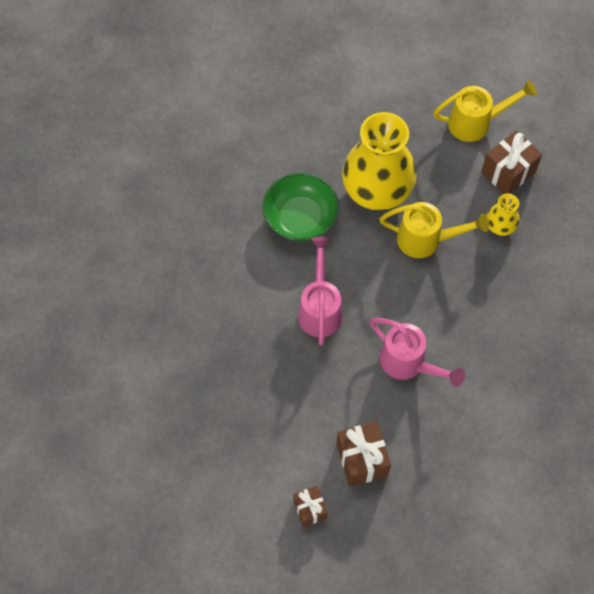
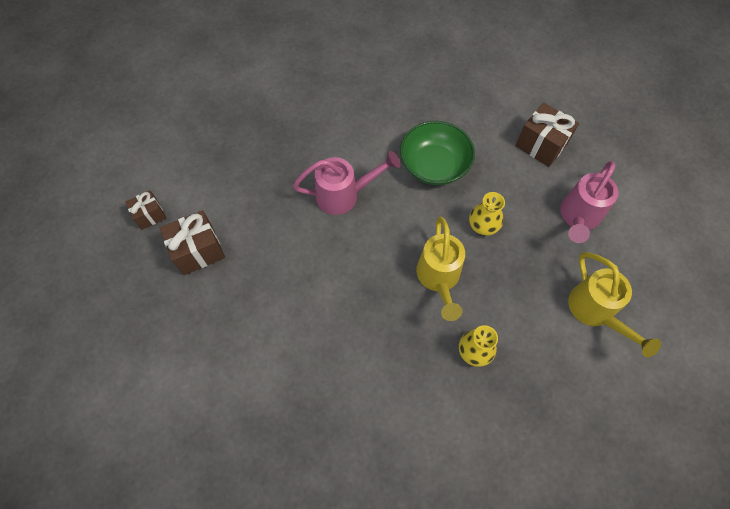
camera: 80 degrees right, 0 degrees up
(377, 190) = (483, 226): yellow vase -> yellow vase, size x0.45
(408, 363) = (300, 279): pink watering can -> pink watering can (578, 217)
(508, 172) = (544, 353): brown gift -> brown gift (541, 145)

